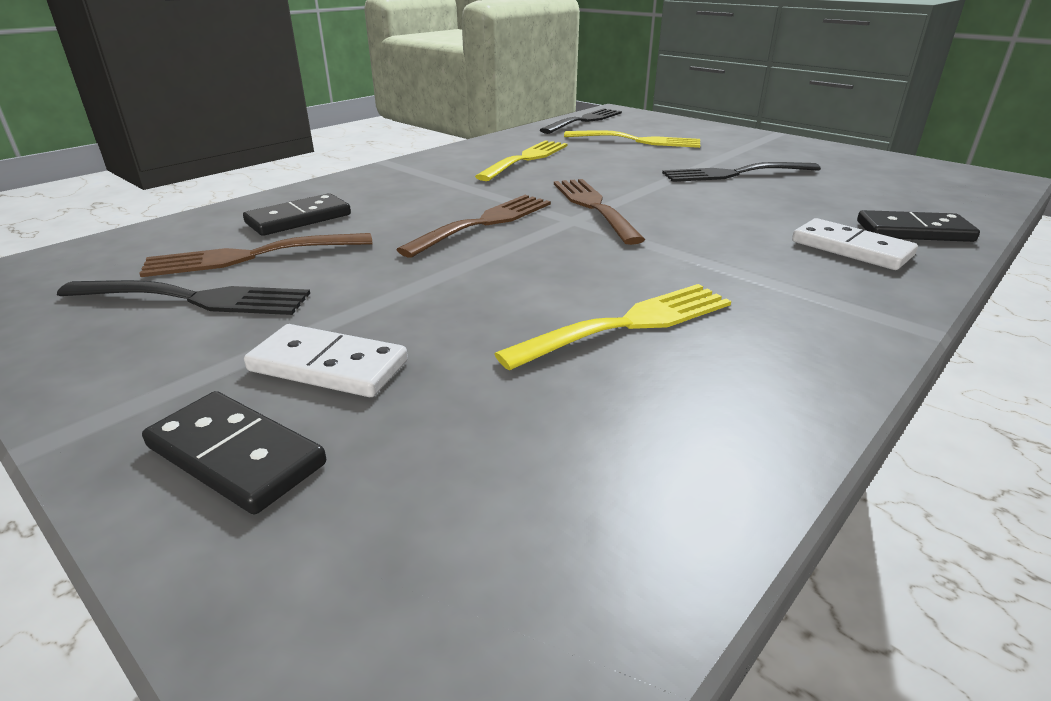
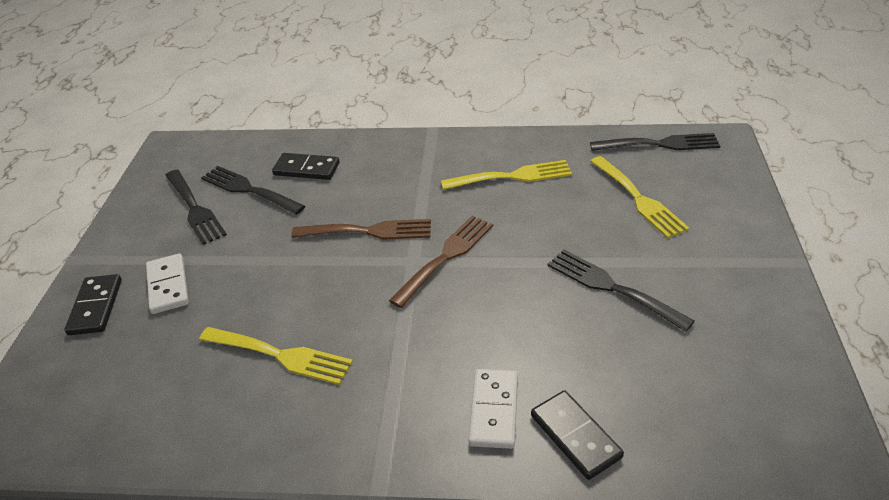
camera: 55 degrees right, 10 degrees up
(250, 256) = (248, 190): brown fork -> black fork

